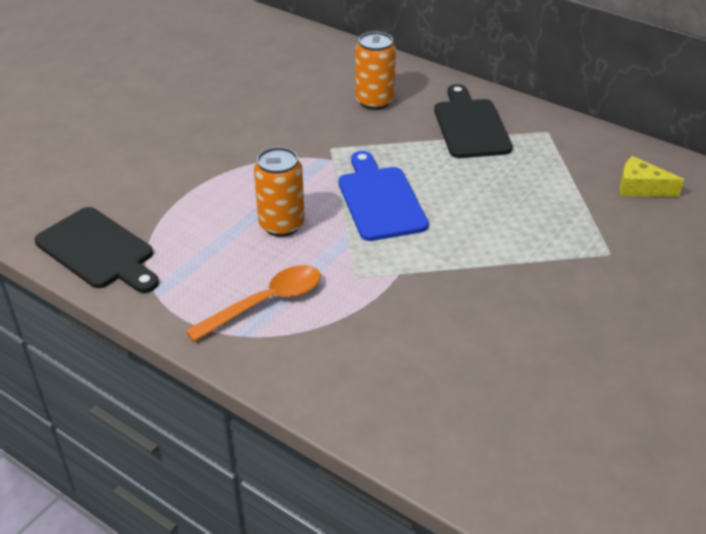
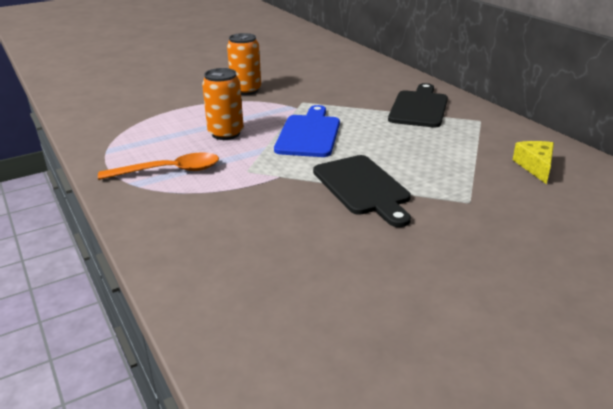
camera: 25 degrees right, 10 degrees down
(98, 250) = (98, 123): black cutting board -> black cutting board (363, 187)
(374, 101) = (358, 84): orange can -> orange can (246, 90)
(640, 188) = (535, 167): yellow cheese -> yellow cheese turned 45 degrees clockwise

